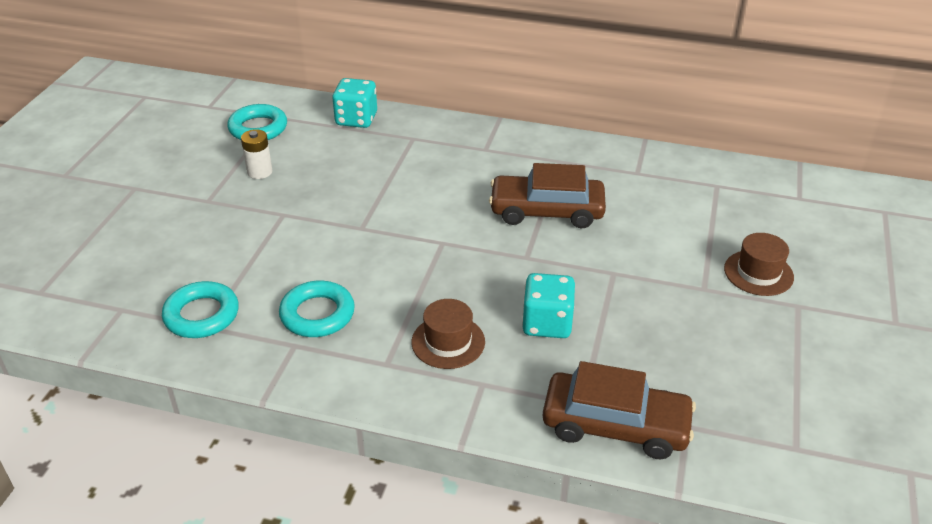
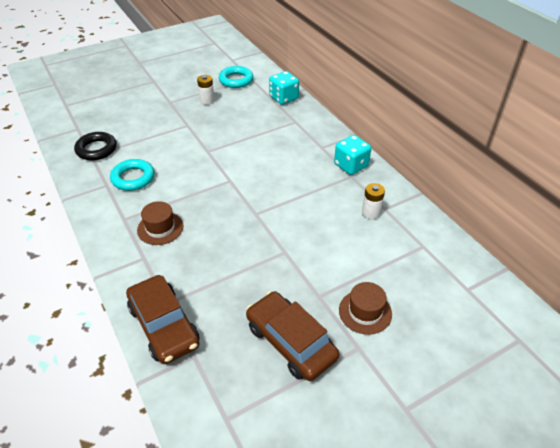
camera: 45 degrees right, 5 degrees up
(201, 315) = (96, 149): turquoise ring -> black ring
(546, 211) = (302, 197): brown car -> brown car (290, 342)
(547, 323) = (213, 252): turquoise dice -> turquoise dice (351, 165)
(631, 184) = (371, 212): none -> white battery

